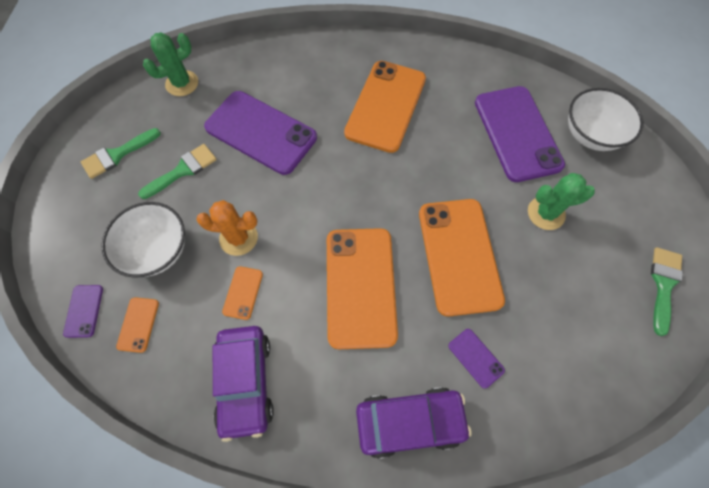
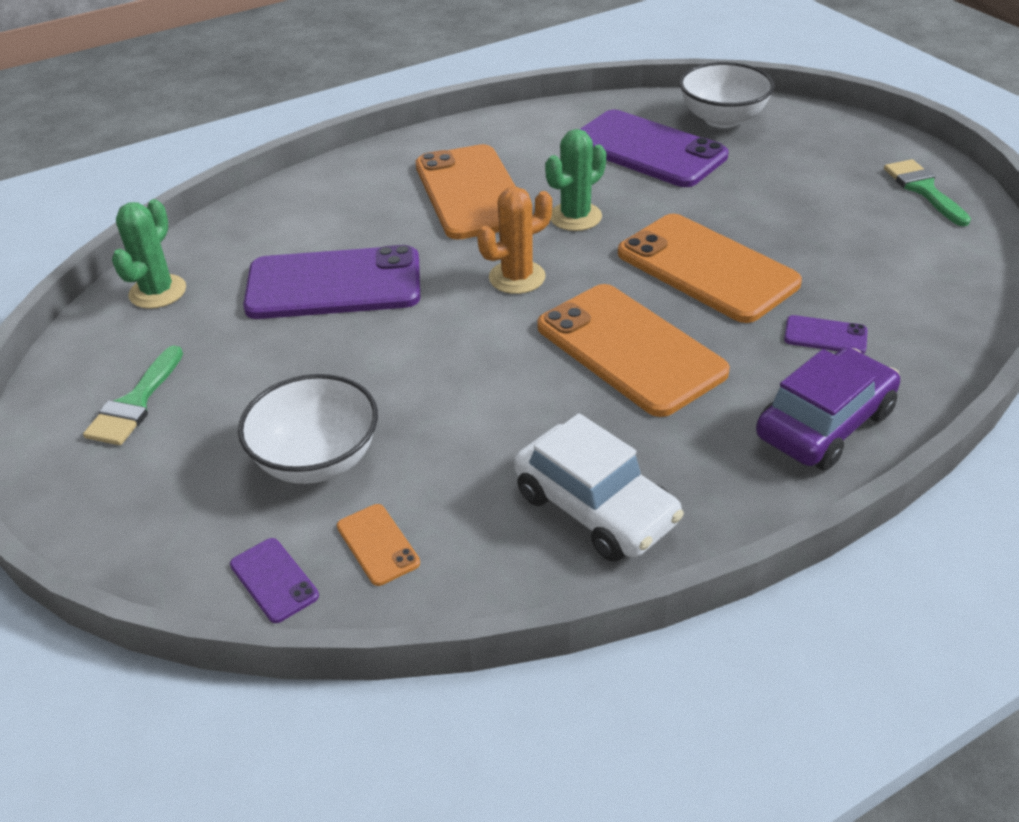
camera: 35 degrees left, 25 degrees down
(183, 170) = (261, 369): green brush -> none
(238, 238) = (422, 389): orange cactus -> orange cactus (517, 277)
(243, 292) = (490, 433): orange phone -> none
(245, 381) = (595, 508): purple car -> white car
(546, 213) = (753, 194): green cactus -> green cactus (575, 217)

